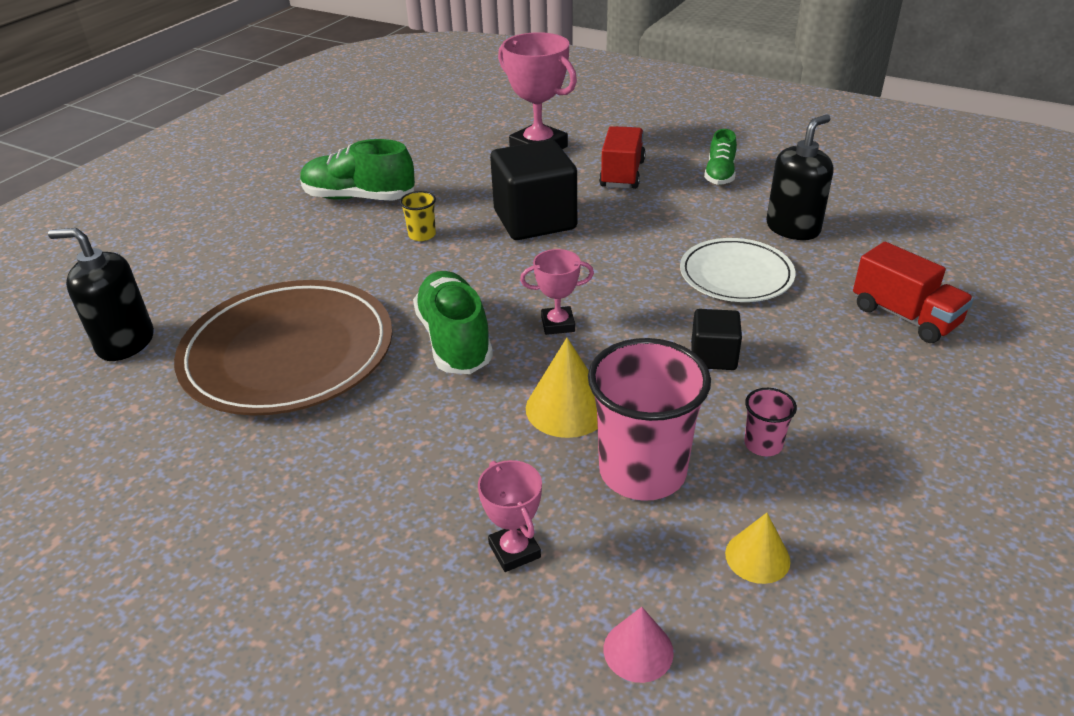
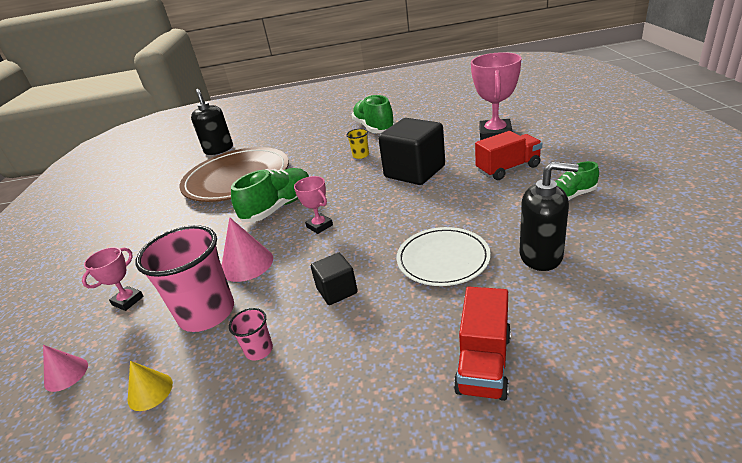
camera: 60 degrees right, 5 degrees down
(567, 408) = (247, 264): yellow cone -> pink cone

